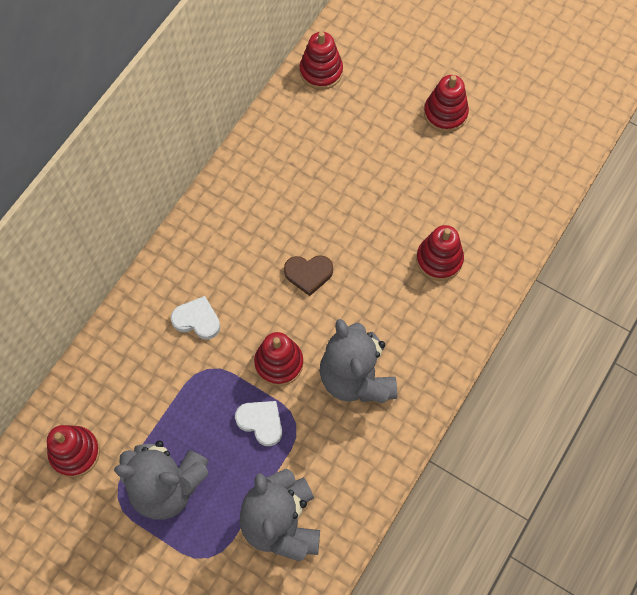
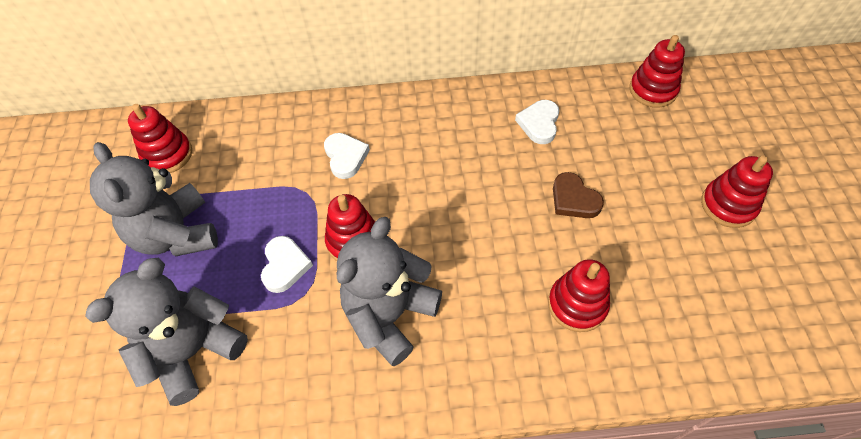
camera: 55 degrees right, 10 degrees down
(284, 167) = (539, 123): none -> white heart
(308, 274) = (458, 206): brown heart -> brown heart (574, 199)

